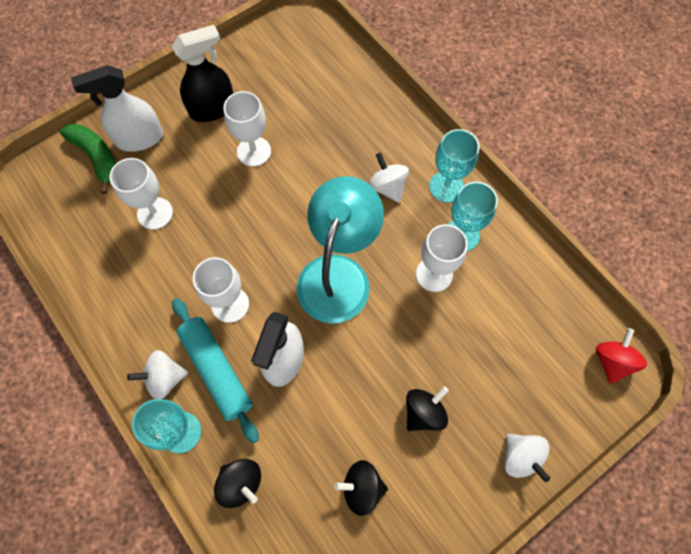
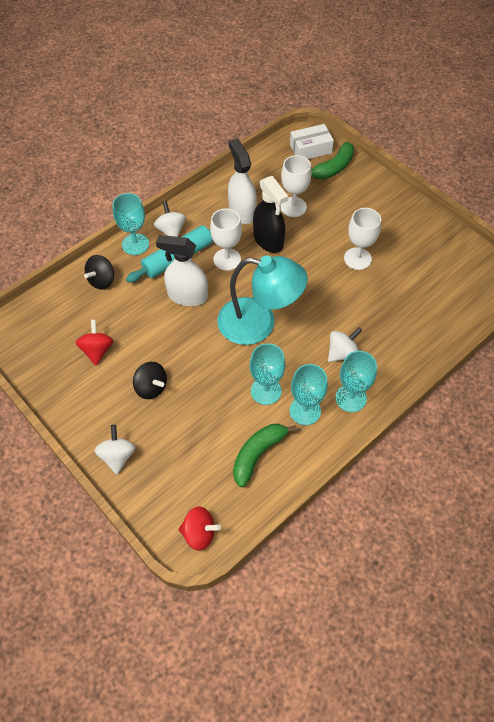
camera: 85 degrees right, 10 degrees down
(54, 180) = (310, 149): none -> white box
(139, 138) = (354, 188): white spray bottle -> white spray bottle (242, 211)
(212, 108) = (391, 228): black spray bottle -> black spray bottle (268, 240)
(362, 487) = (97, 350): black spinning top -> red spinning top
(434, 274) = (266, 391): white goblet -> turquoise goblet
(515, 290) = (258, 454): none -> green banana
(520, 457) = (117, 456): white spinning top -> white spinning top turned 120 degrees clockwise

